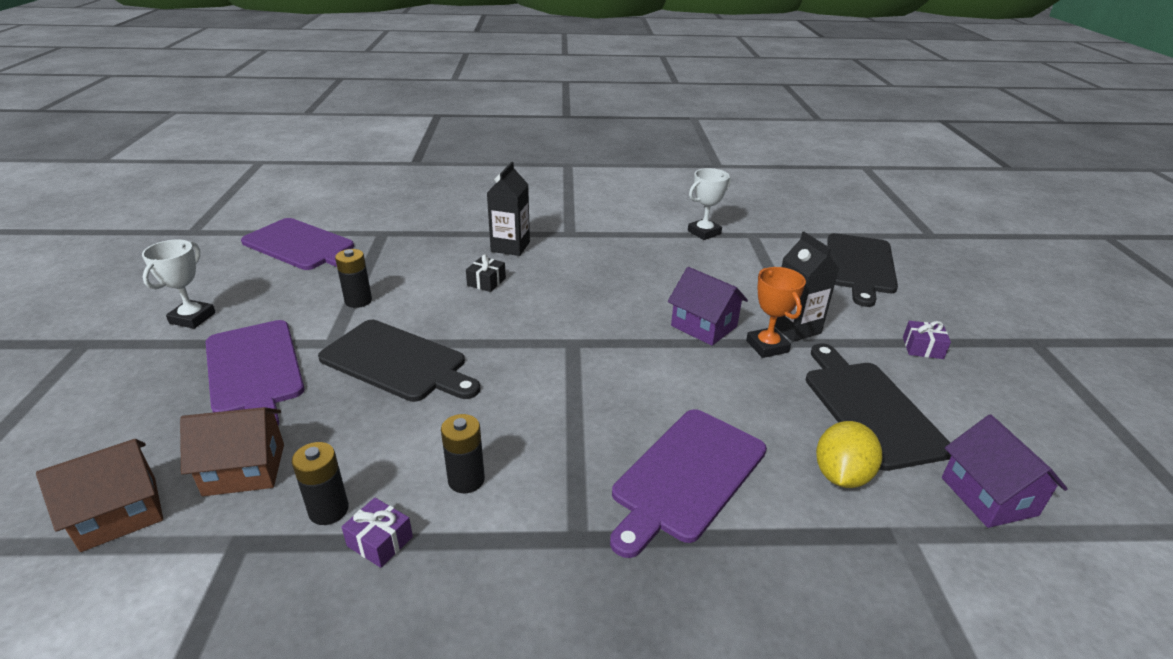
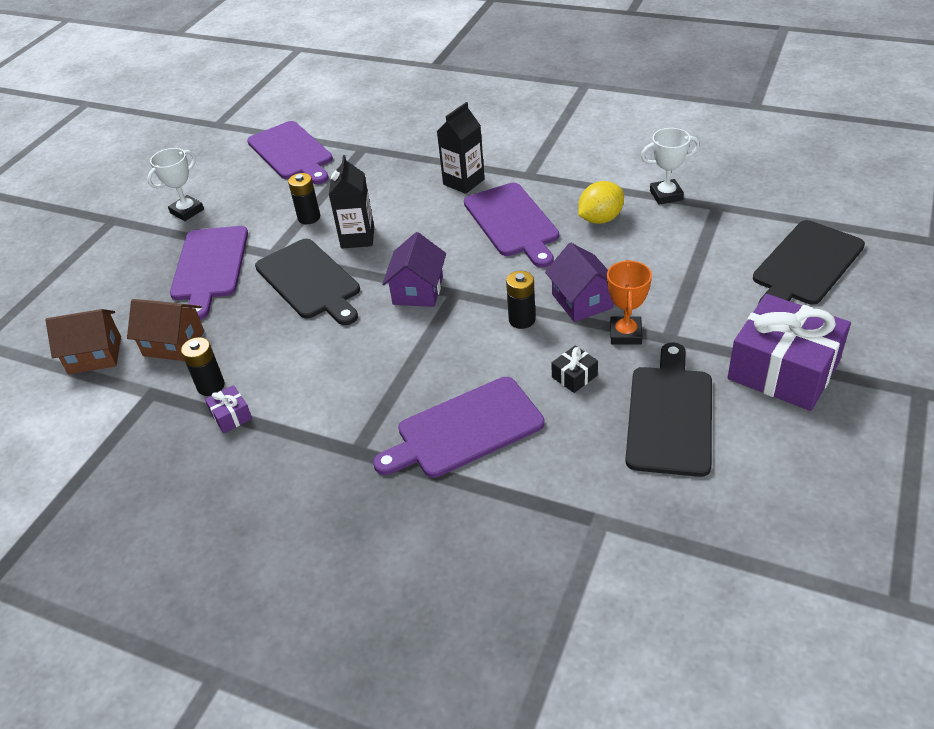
camera: 30 degrees right, 10 degrees up
(466, 480) = (307, 388): black battery -> black battery (522, 320)
(486, 282) = (420, 217): black gift -> black gift (574, 376)
(584, 272) = (512, 222): none -> purple cutting board
(795, 328) = (669, 321): black carton -> black carton (357, 237)
(841, 475) = (590, 463): yellow lemon -> yellow lemon (600, 219)
(922, 348) = (783, 370): purple gift -> purple gift, size x2.48
(988, 496) = (705, 515): purple house -> purple house (418, 290)

